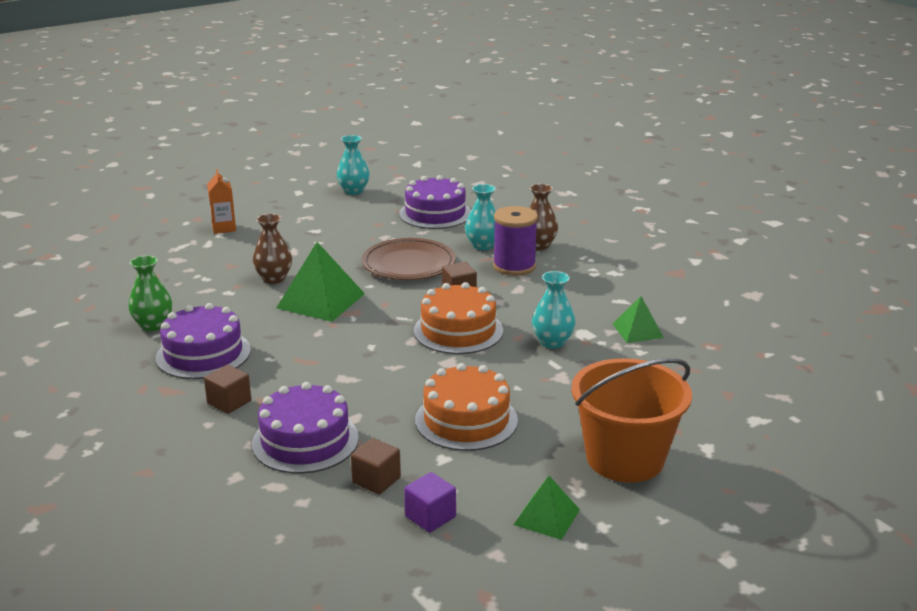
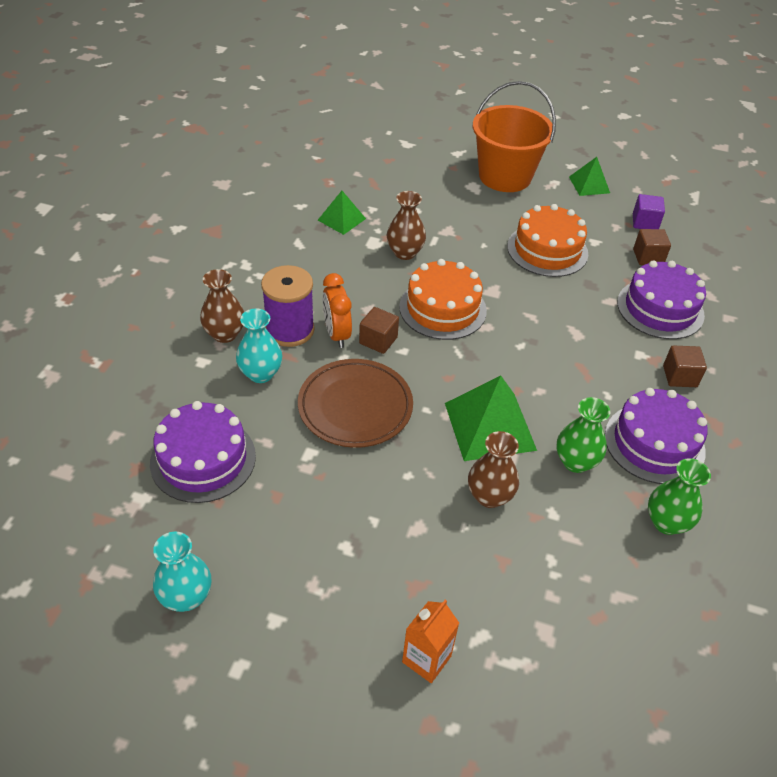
camera: 130 degrees left, 20 degrees up
(244, 317) = (575, 462): none -> green vase
(486, 280) = (337, 334): none -> orange clock
(552, 342) = (405, 253): turquoise vase -> brown vase

